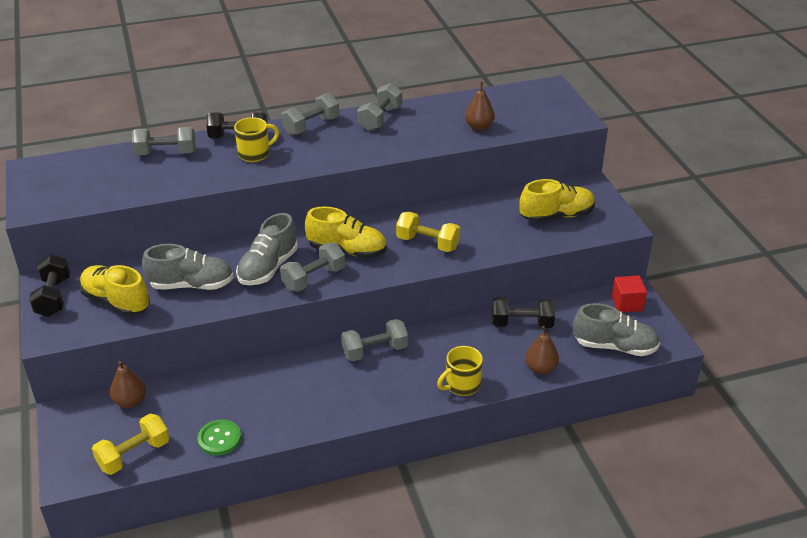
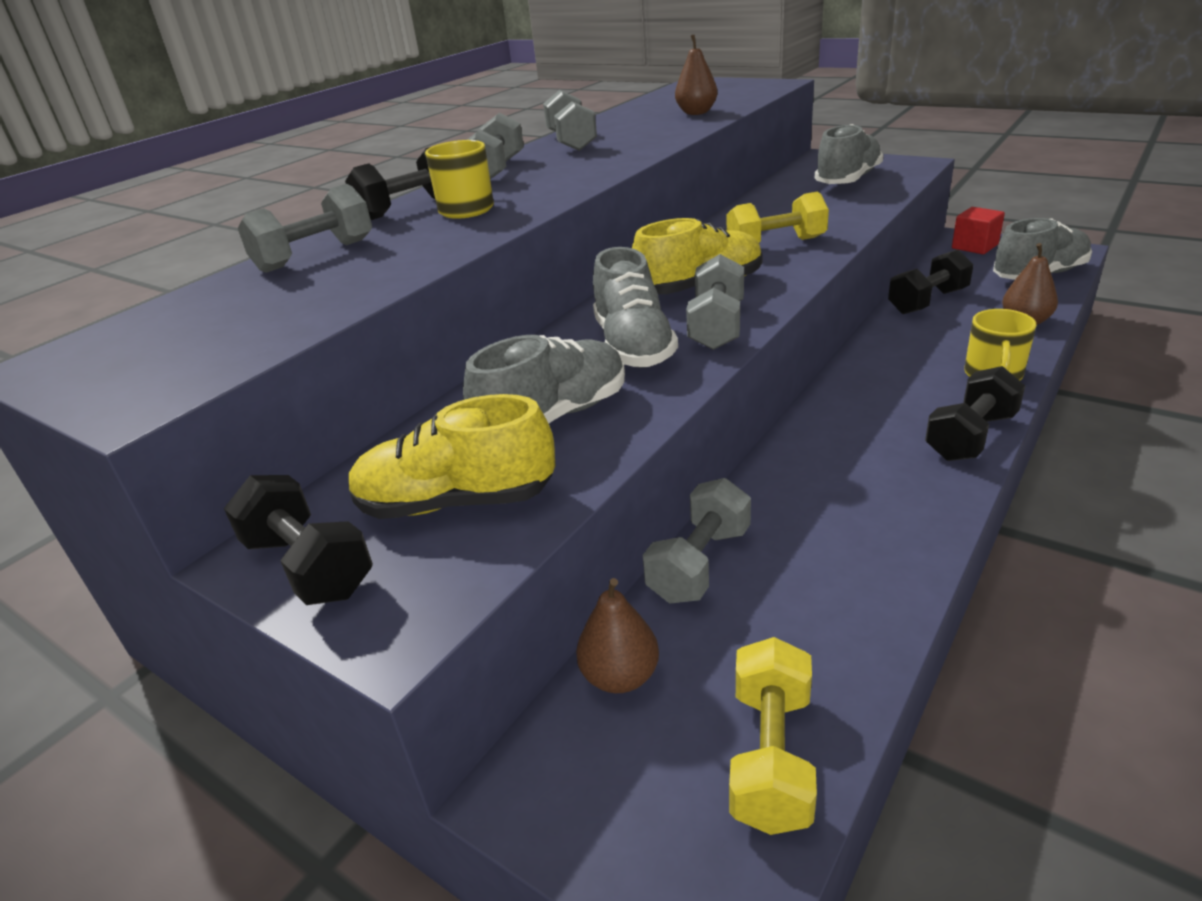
camera: 35 degrees left, 5 degrees down
(219, 439) = (856, 623): green button -> none
(375, 351) = (841, 401): grey dumbbell -> grey dumbbell (699, 564)
(390, 405) = (970, 437): none -> black dumbbell
(556, 216) = (847, 180): yellow shoe -> grey shoe

